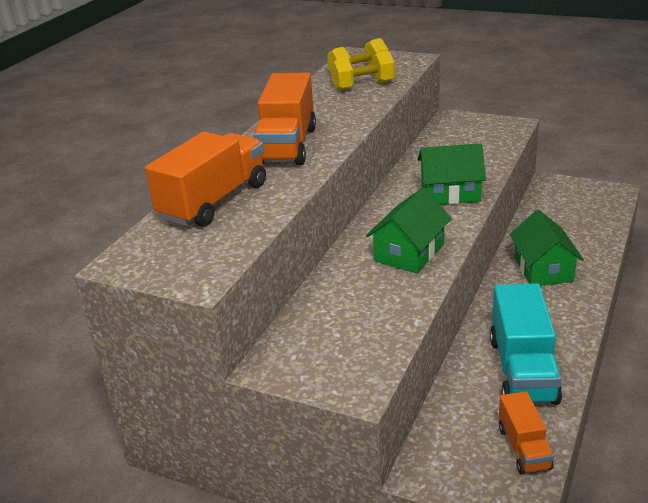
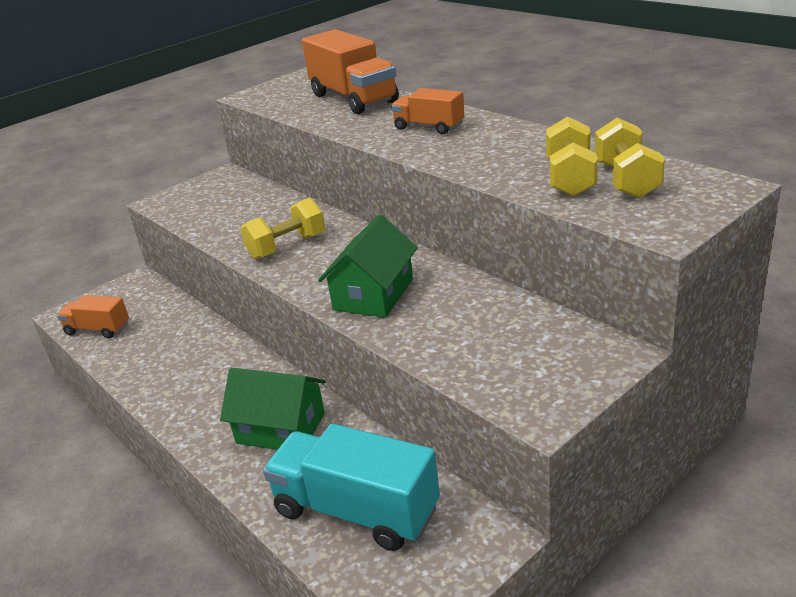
camera: 115 degrees right, 0 degrees up
(287, 145) = (429, 127): orange truck -> orange truck, size x0.56
(409, 252) = (287, 246): green house -> yellow dumbbell
(522, 370) = (163, 355): turquoise truck -> turquoise truck (356, 510)

